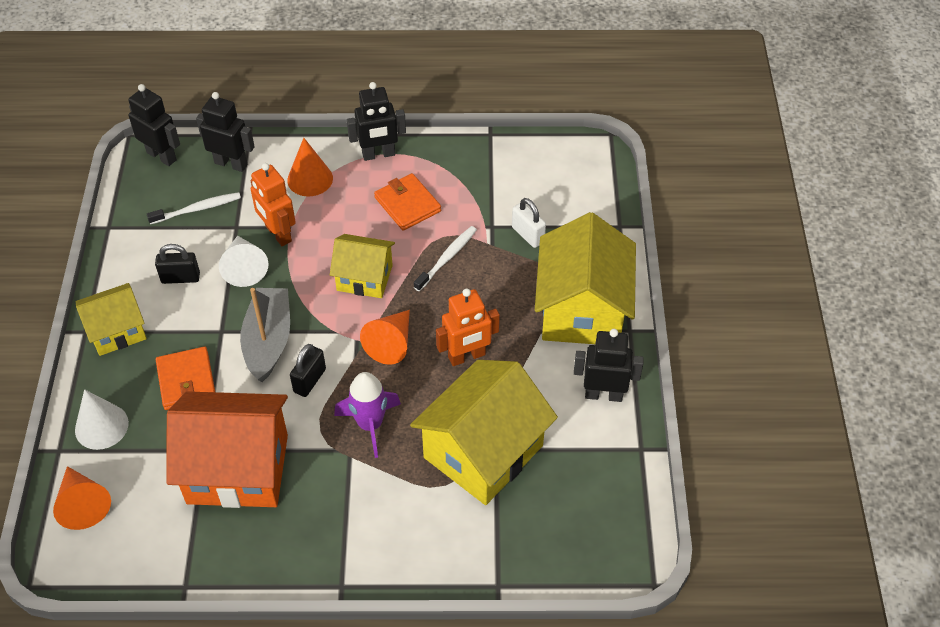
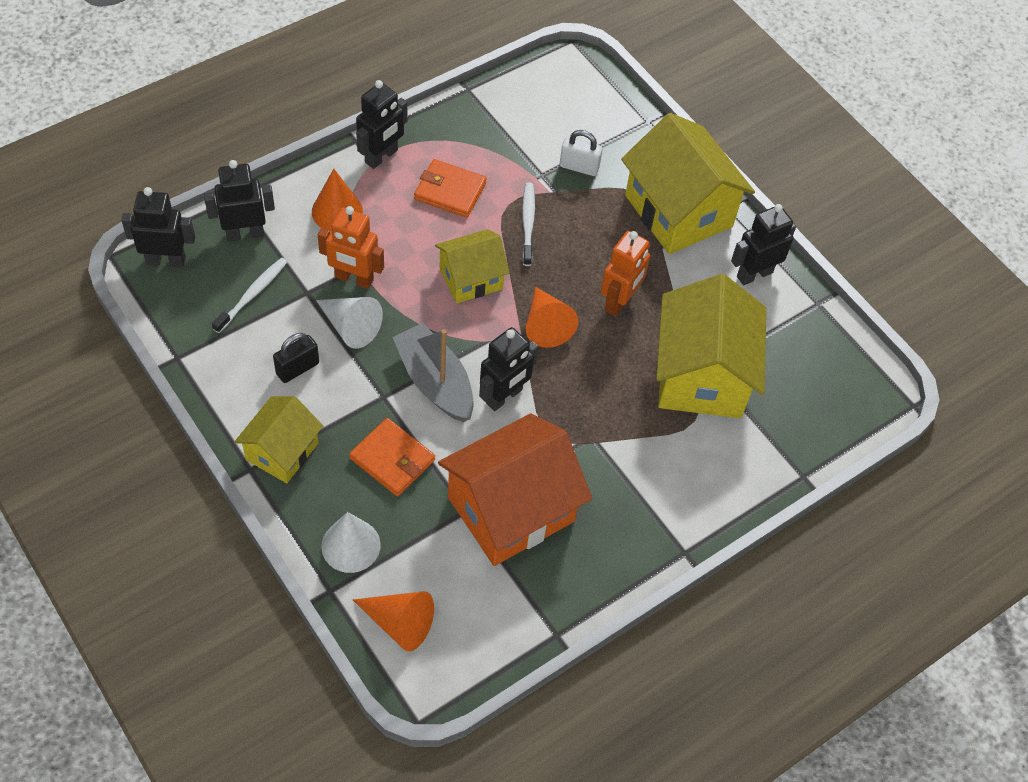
camera: 40 degrees left, 5 degrees up
(309, 380) = (504, 397): black padlock -> black robot
(370, 424) = (590, 405): purple rocket -> none

